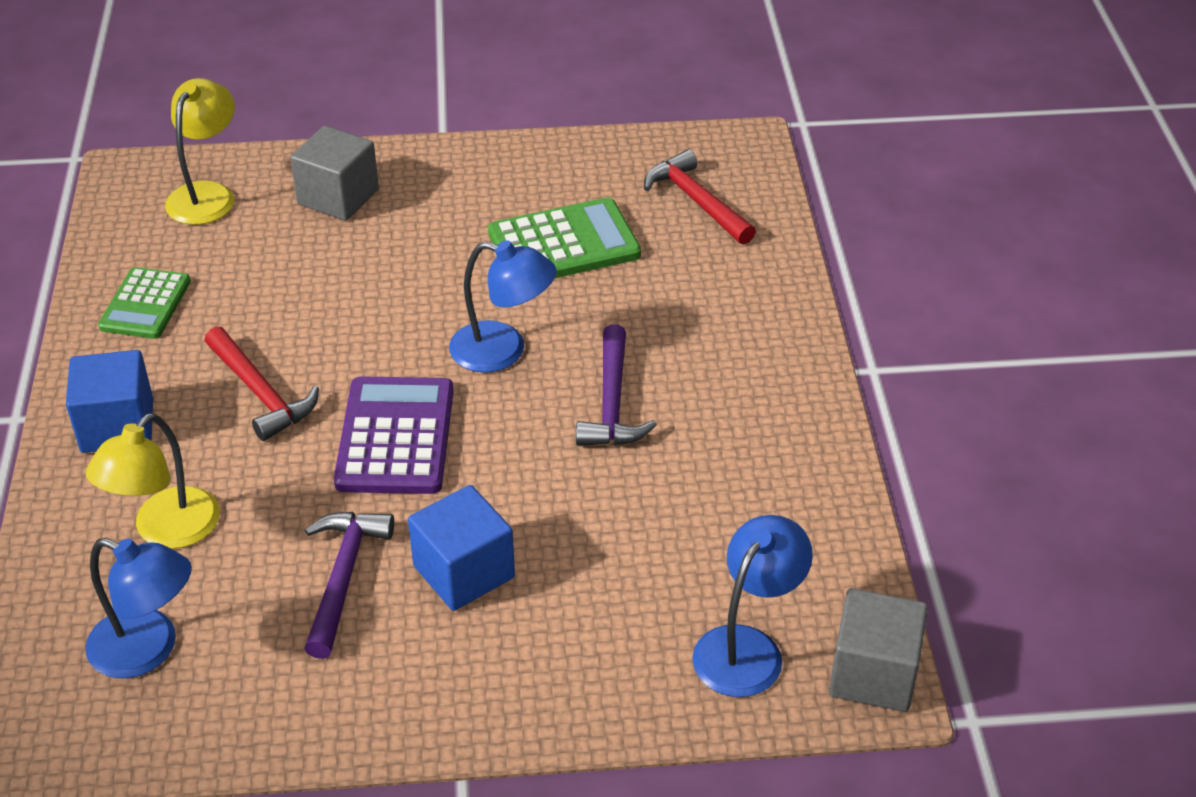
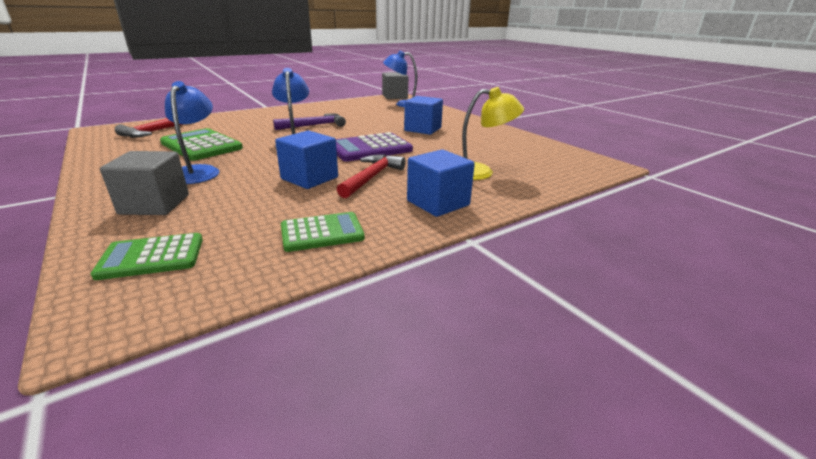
camera: 120 degrees left, 15 degrees down
(148, 650) = (533, 159): blue lamp -> blue lamp (198, 171)
(207, 194) = (152, 257): yellow lamp -> green calculator
(313, 330) = (309, 178): none -> blue cube
(343, 578) = (451, 141): purple hammer -> none

